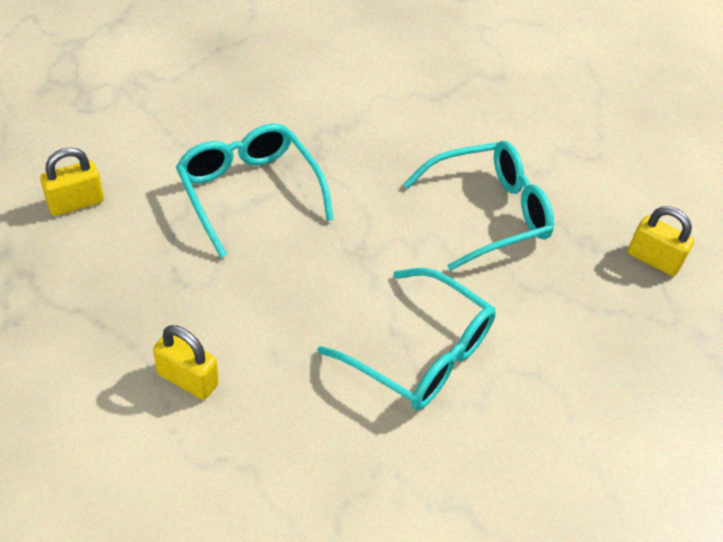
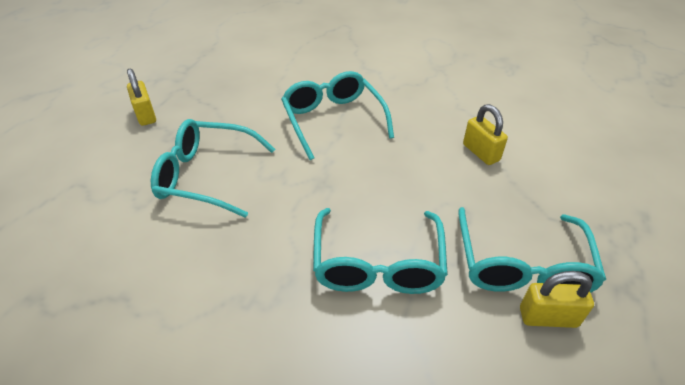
camera: 145 degrees left, 5 degrees down
(107, 242) = (521, 264): none -> turquoise glasses

